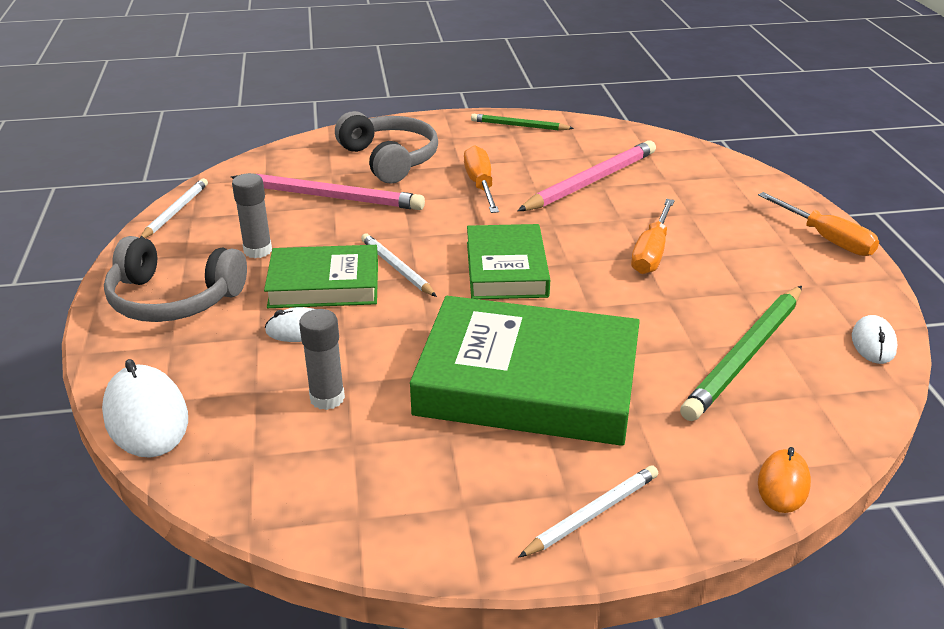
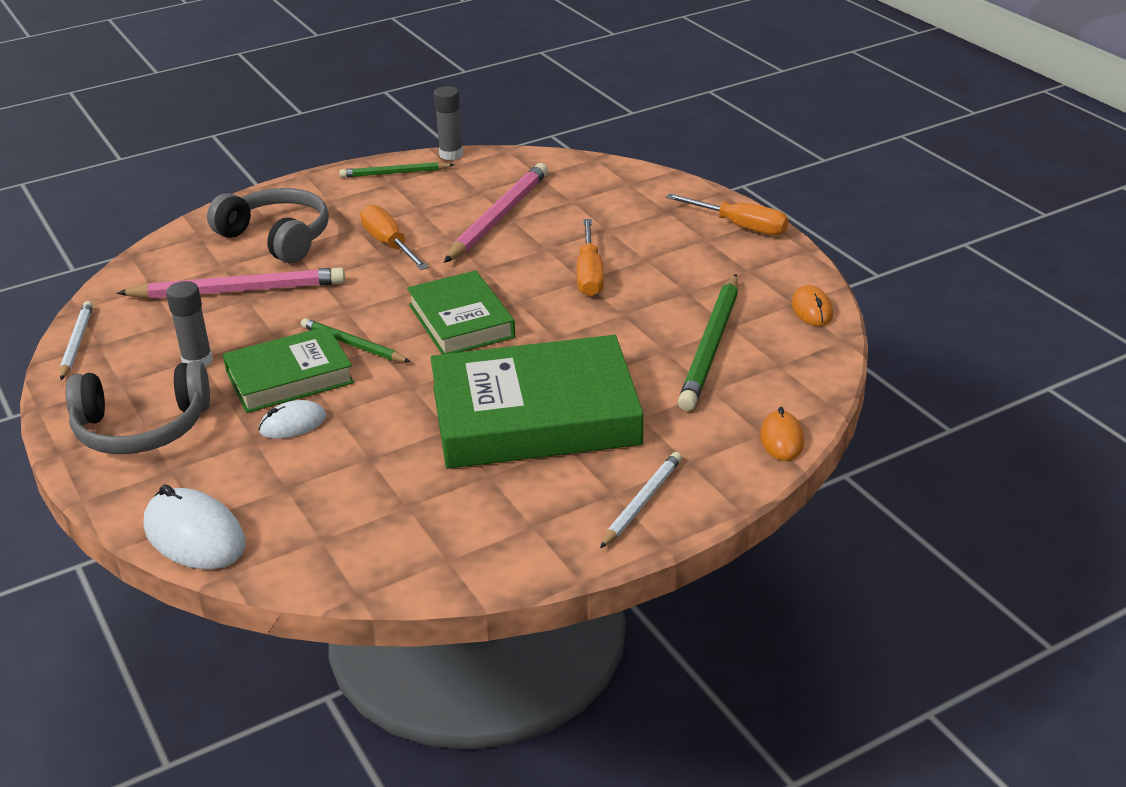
camera: 20 degrees left, 0 degrees up
(327, 398) = (359, 475): grey glue stick -> grey glue stick (451, 154)
(397, 268) = (353, 345): white pencil -> green pencil
(873, 343) = (812, 310): white mouse -> orange mouse

